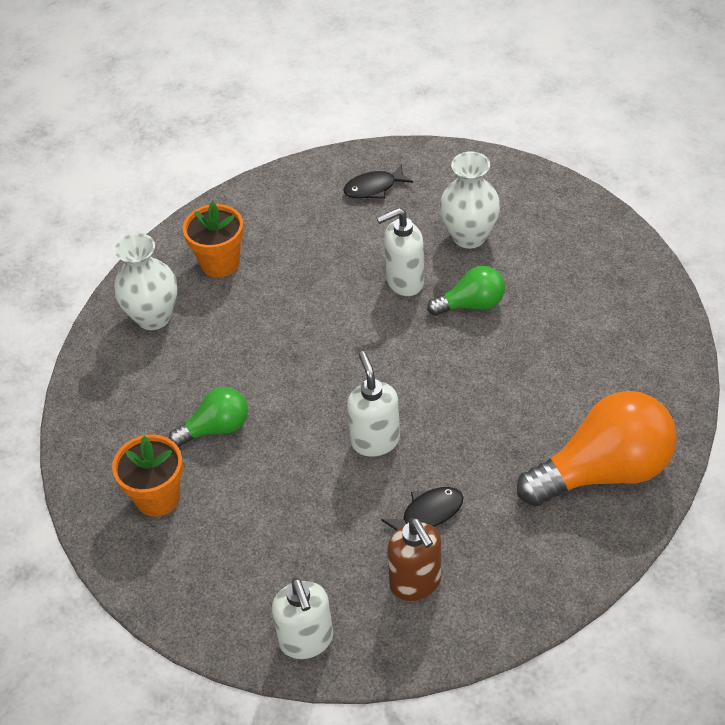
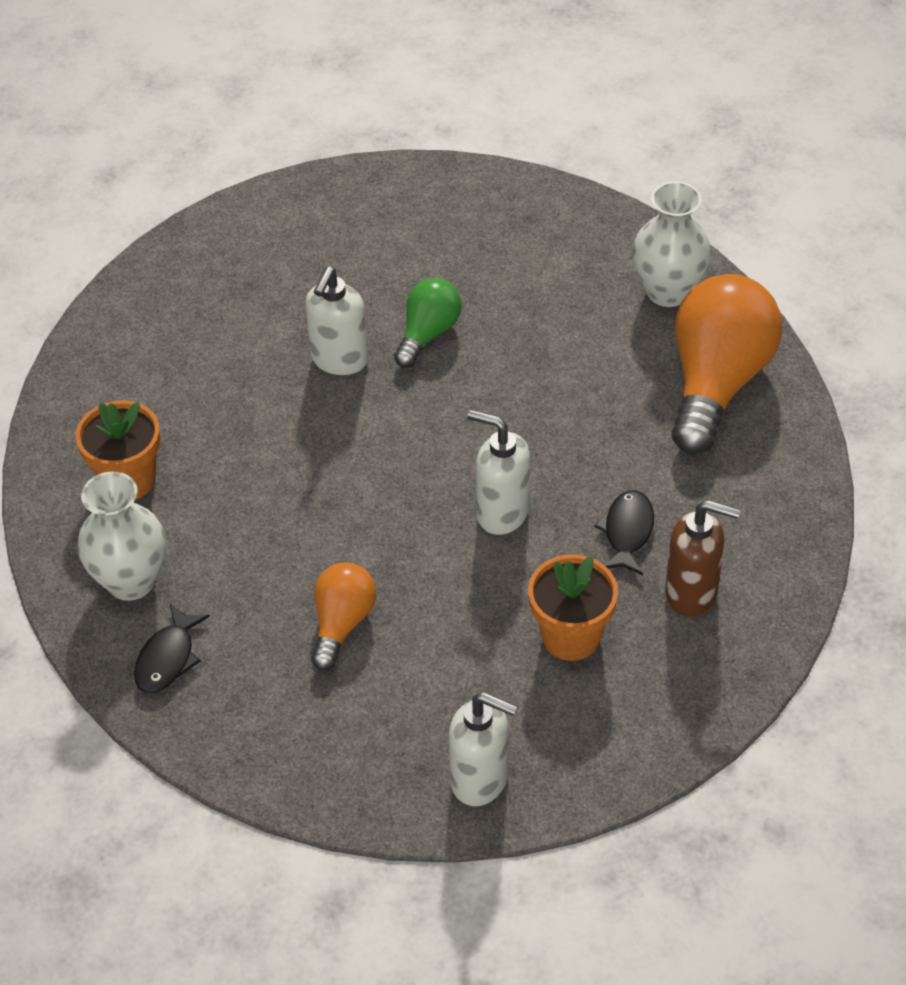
camera: 50 degrees left, 0 degrees up
(157, 497) = (372, 727): orange flower pot -> orange flower pot (571, 636)
(216, 428) = (342, 623): green light bulb -> orange light bulb
(306, 640) = (668, 716): white soap dispenser -> white soap dispenser (480, 780)
(374, 188) = (190, 298): black fish -> black fish (168, 658)
(469, 236) = (345, 277): white vase -> white vase (668, 291)

